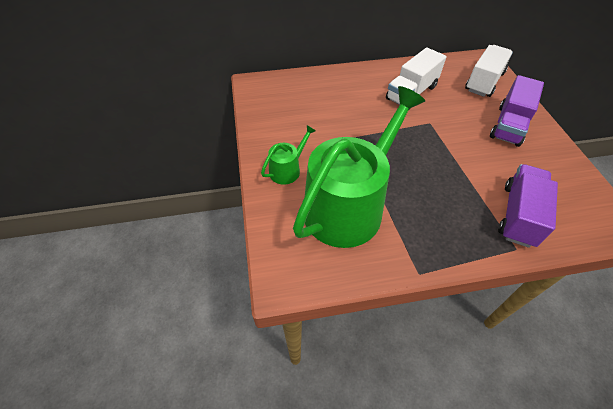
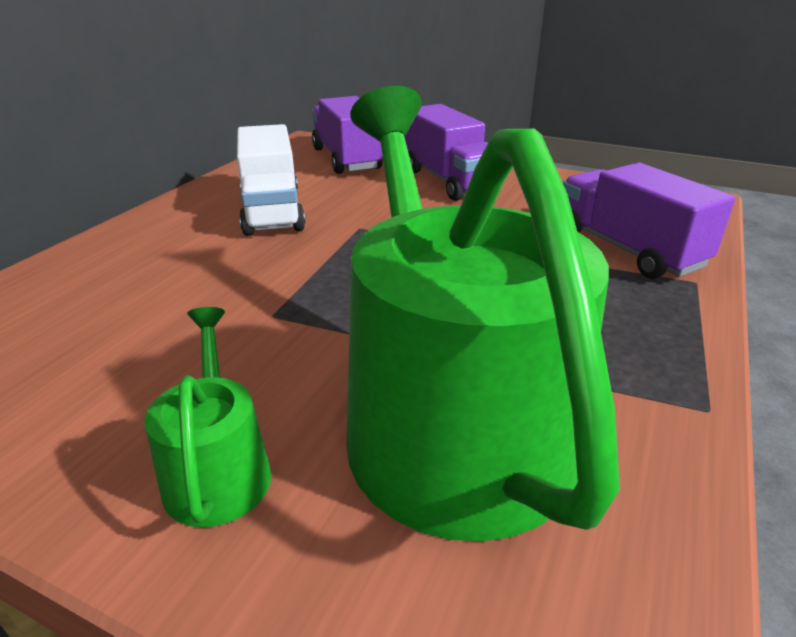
camera: 55 degrees left, 20 degrees down
(484, 82) = (346, 159): white truck -> purple truck

